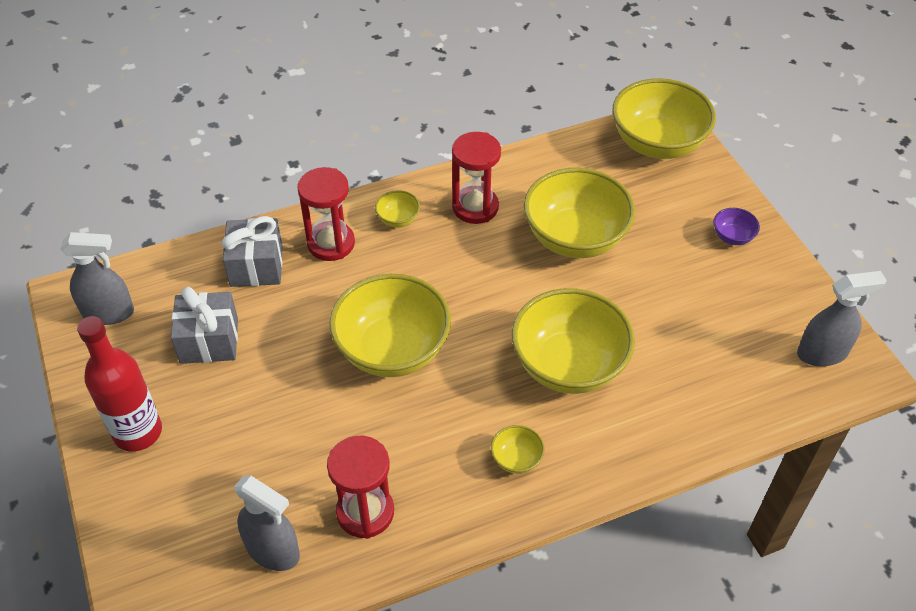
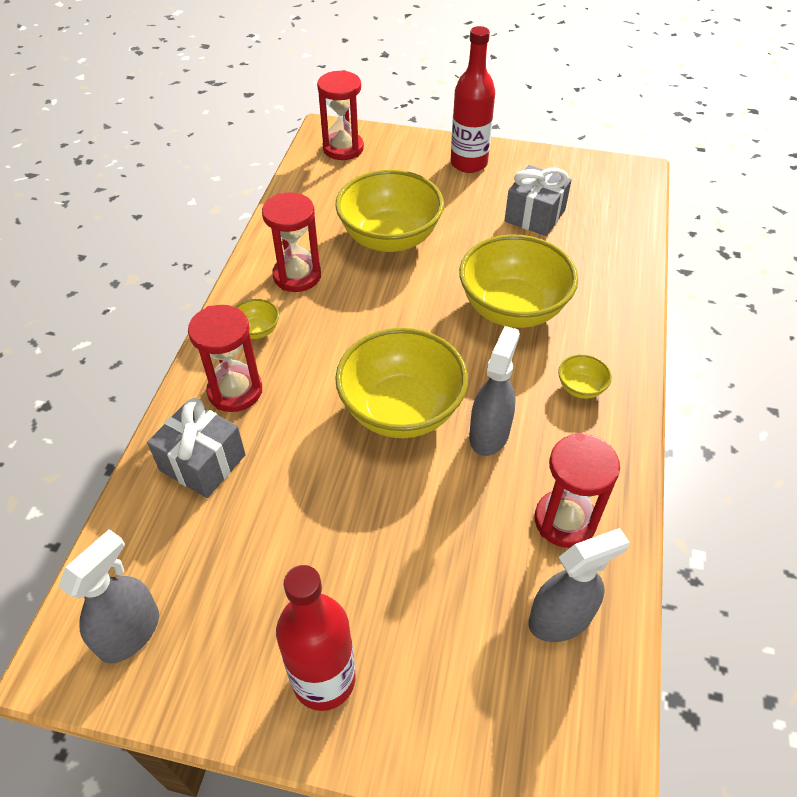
camera: 55 degrees left, 0 degrees up
(209, 340) = (260, 551): grey gift -> grey gift (534, 215)
(657, 144) = (343, 148): yellow bowl -> red hourglass
(732, 237) = (469, 163): purple bowl -> red bottle
(822, 353) = (606, 181): grey spray bottle -> grey spray bottle (489, 434)

